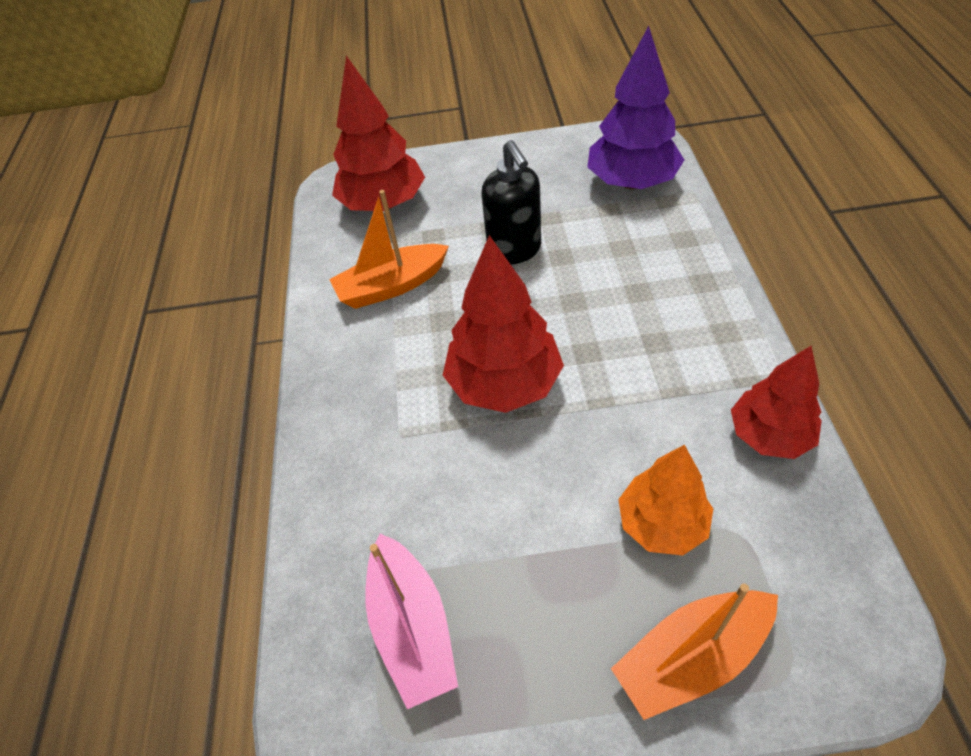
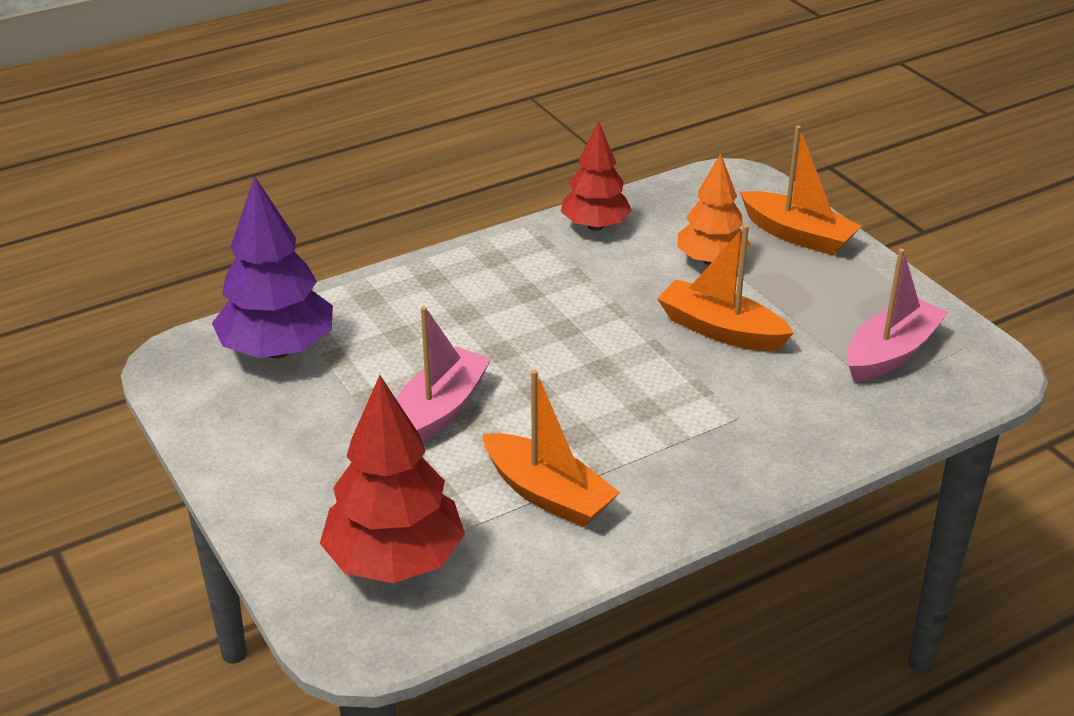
camera: 120 degrees left, 15 degrees down
(504, 383) = (634, 369): red tree -> none
(515, 250) = (439, 411): black soap dispenser -> pink boat
(529, 476) = (721, 330): none -> orange boat

